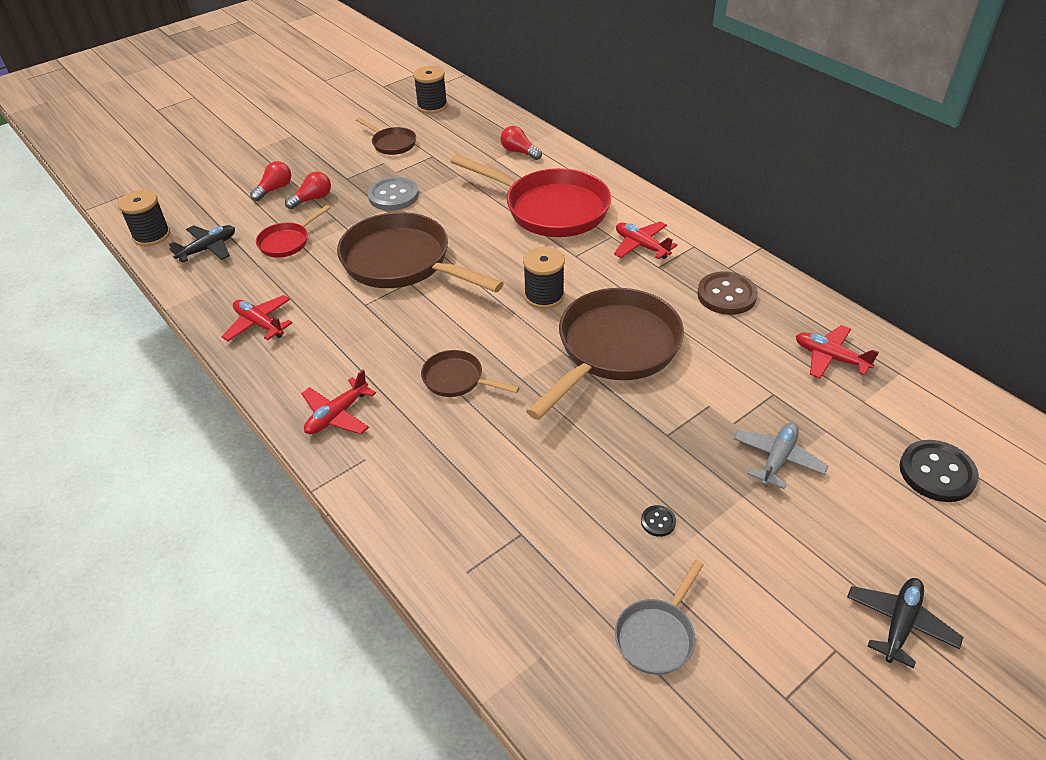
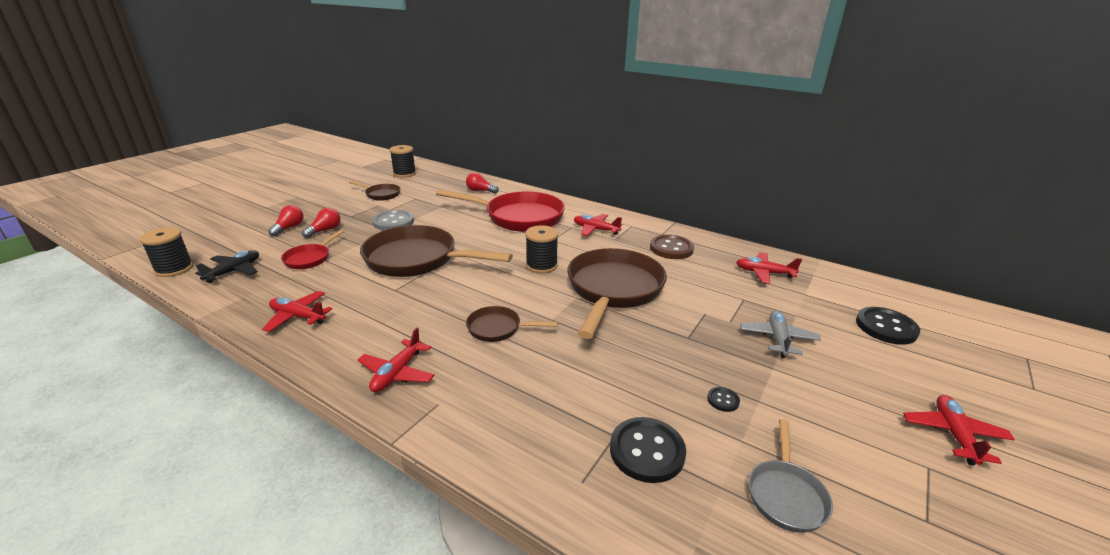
camera: 20 degrees left, 15 degrees down
(544, 557) = (647, 451): none -> black button
(899, 624) = (954, 434): black plane -> red plane

